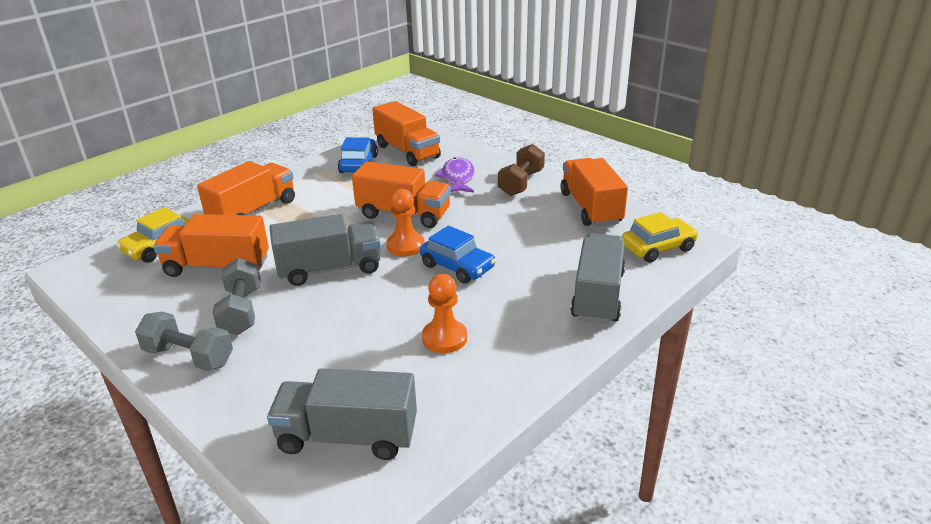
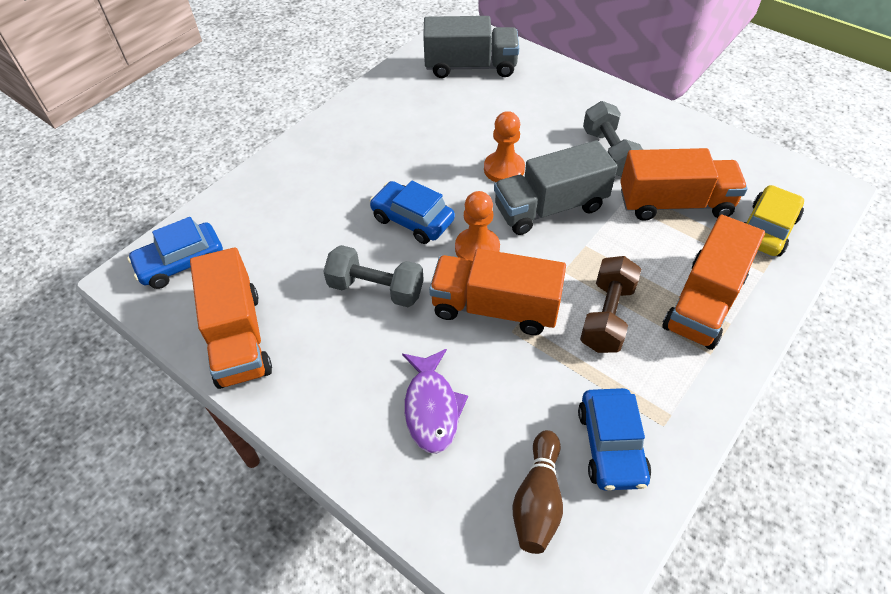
camera: 175 degrees right, 20 degrees up
(189, 356) = (622, 110): grey dumbbell -> grey dumbbell (376, 289)
(407, 152) = (537, 500): orange truck -> brown bowling pin
(444, 338) = (415, 138): orange pawn -> orange pawn (504, 169)
(521, 183) = (329, 398): brown dumbbell -> brown dumbbell (606, 316)
(598, 295) = (270, 191): grey truck -> none
(657, 248) = (181, 263): yellow car -> blue car

